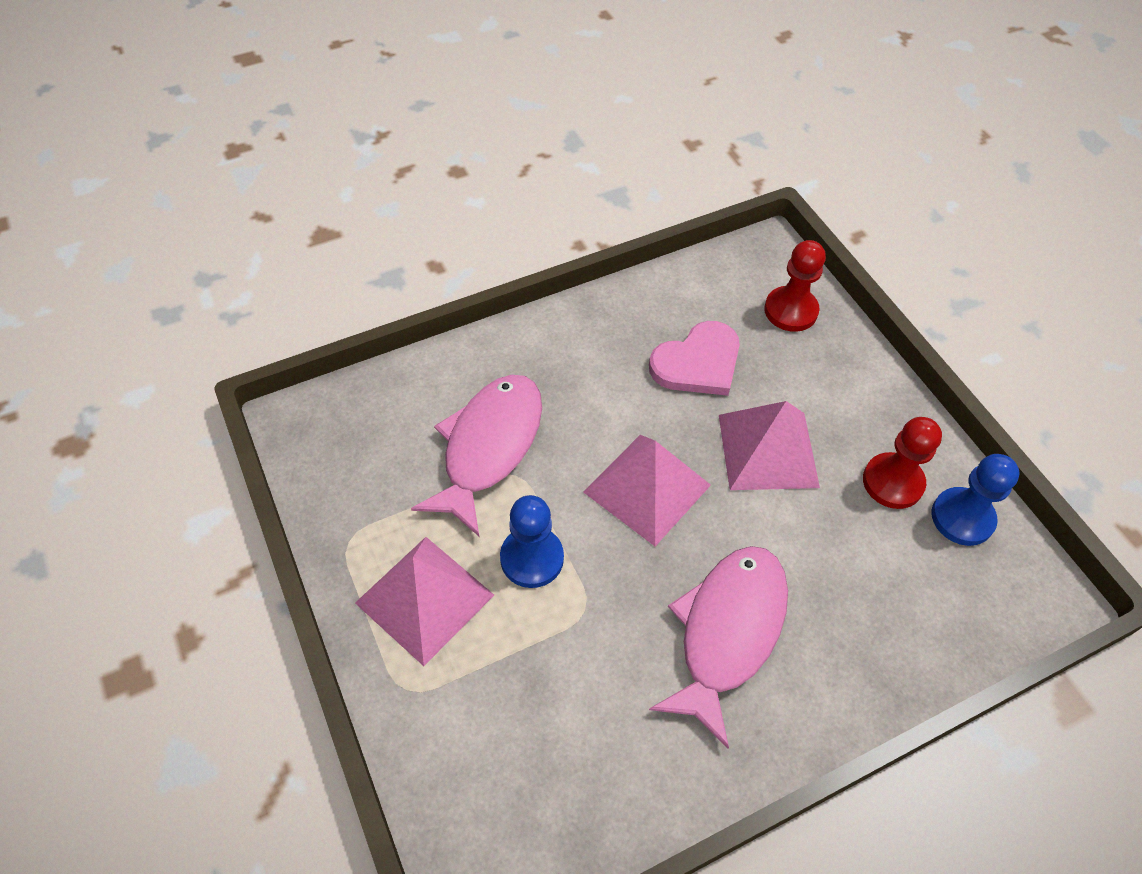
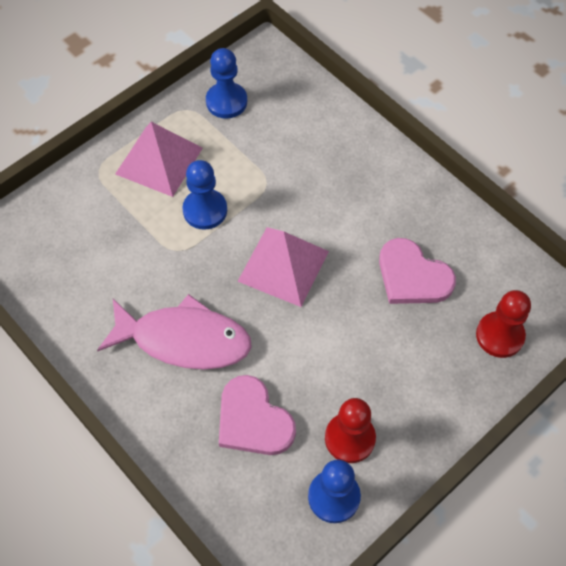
camera: 75 degrees right, 5 degrees up
(359, 487) = (226, 102): none -> blue pawn
(489, 447) = (283, 162): pink fish -> none
(767, 450) = (346, 341): pink pyramid -> none
(855, 577) = (253, 420): none -> pink heart

